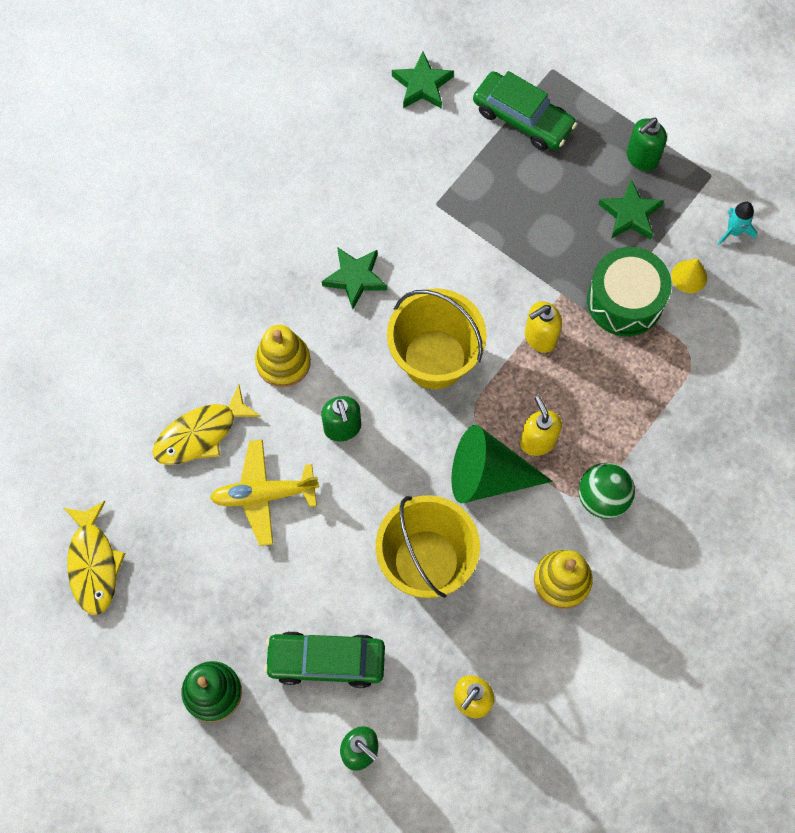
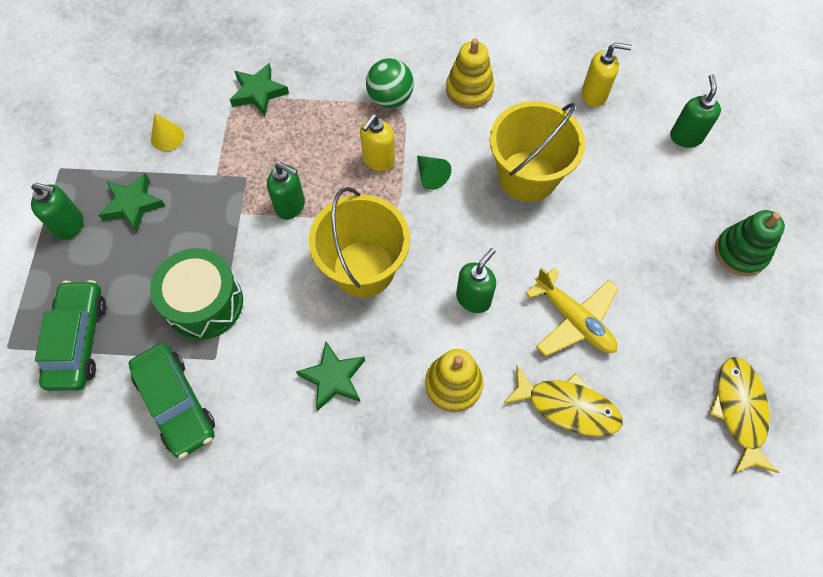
camera: 125 degrees left, 5 degrees down
(93, 564) = (739, 411): yellow fish -> yellow fish turned 45 degrees counterclockwise
(326, 661) = (651, 194): green car -> green car (176, 403)
(422, 85) = (87, 453): green star -> green star (259, 92)
(487, 475) = (431, 176): green cone -> green cone, size x0.48
(540, 337) = (290, 206): yellow soap dispenser -> green soap dispenser
(625, 301) = (217, 167): green drum -> green drum (204, 303)
(734, 231) = (106, 128): turquoise rocket -> none

